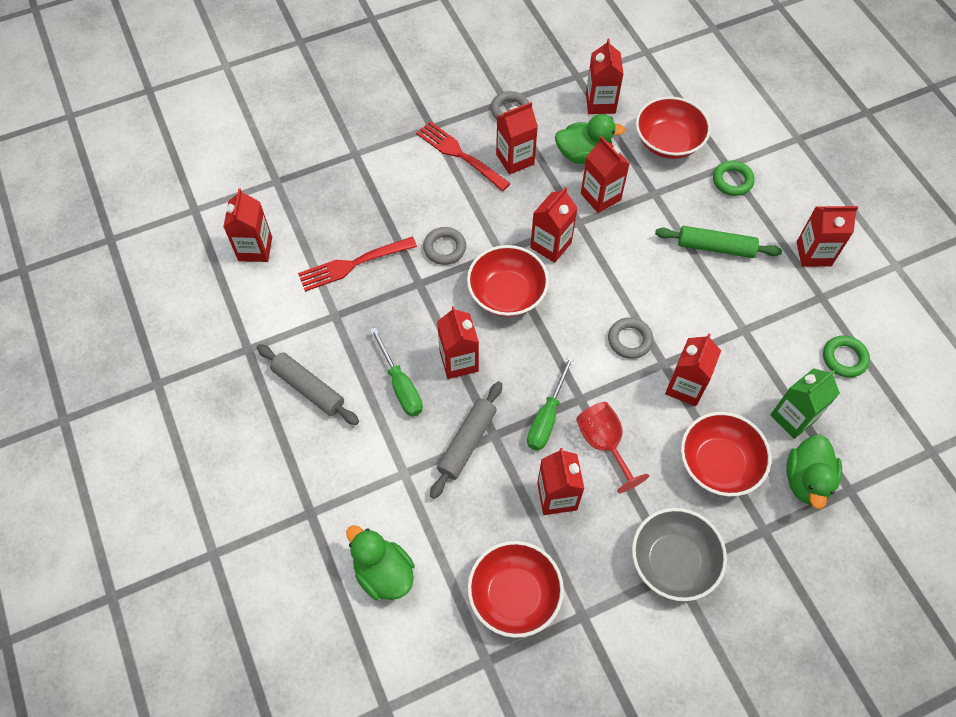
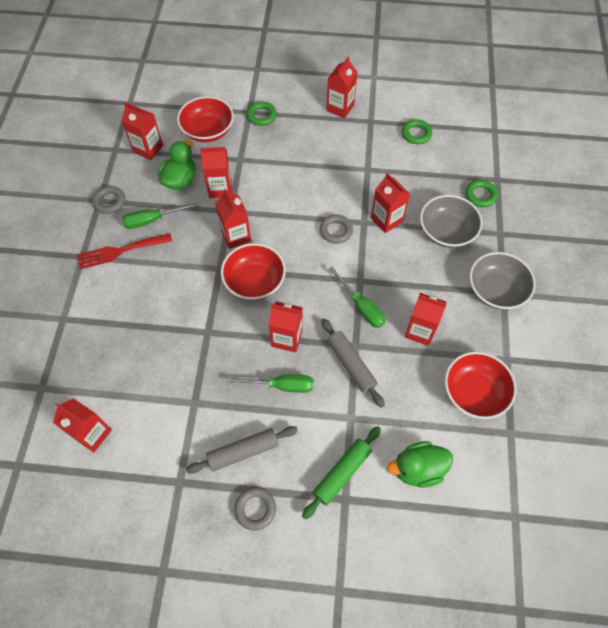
camera: 60 degrees left, 0 degrees up
(353, 264) = (159, 368): red fork -> none
(444, 248) = (191, 301): grey ring -> grey ring (255, 509)
(515, 159) = (152, 220): red carton -> green screwdriver
(604, 444) = (399, 284): red goblet -> none
(715, 247) = (302, 151): green rolling pin -> green rolling pin (342, 473)
(718, 463) = (446, 232): red bowl -> grey bowl
(793, 417) = (438, 179): green carton -> none
(806, 480) = (480, 195): green duck -> green ring

